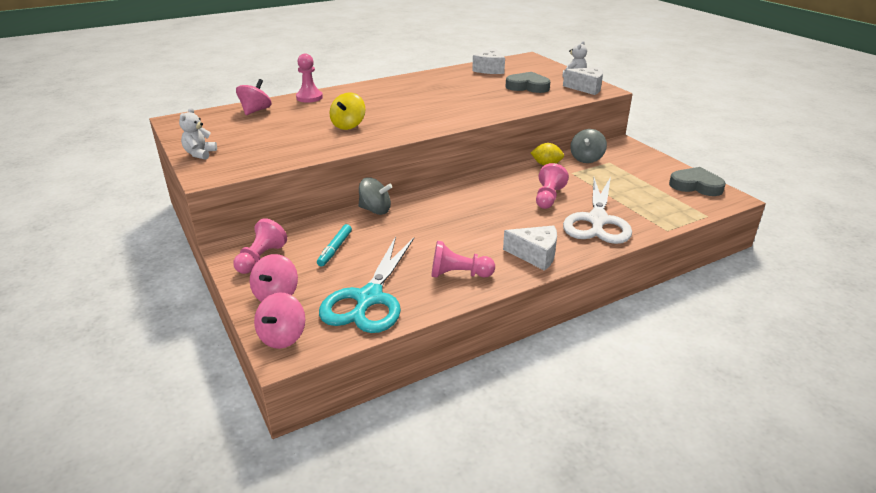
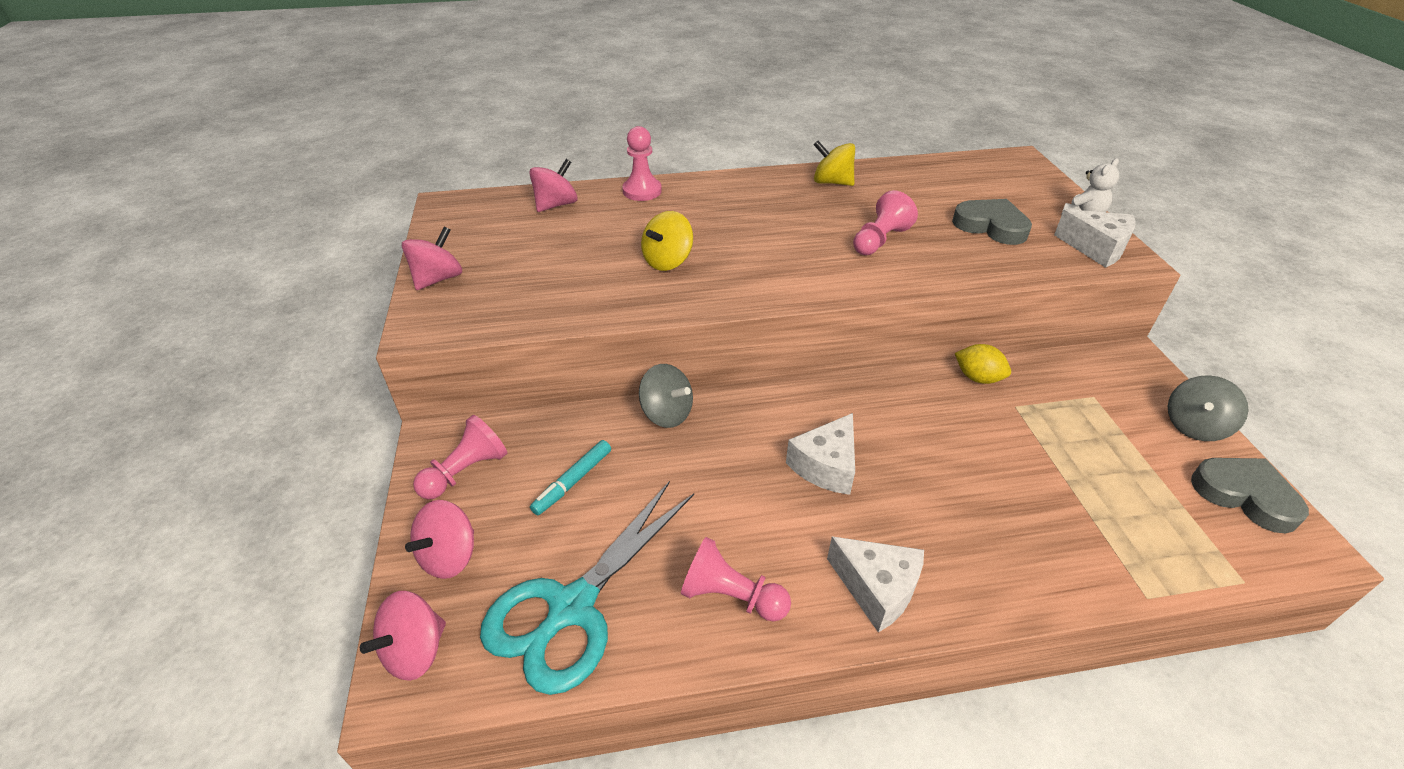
camera: 20 degrees right, 10 degrees up
(200, 154) = (438, 279): white teddy bear -> pink spinning top
(427, 80) = (832, 182): none -> yellow spinning top
(489, 69) = (942, 176): white cheese -> white cheese (826, 466)
(548, 197) = (952, 455): pink pawn -> pink pawn (879, 240)
(586, 159) = (1054, 380): grey spinning top -> grey spinning top (1194, 426)
(597, 221) = (1020, 535): white scissors -> none

